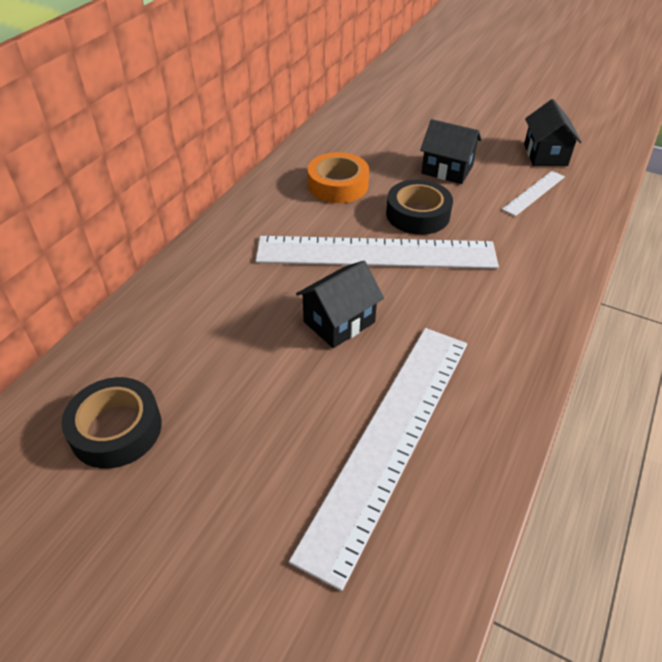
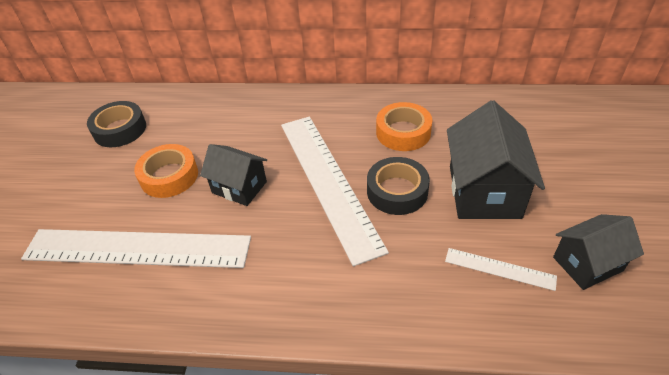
camera: 70 degrees right, 0 degrees up
(272, 385) = (169, 176): none -> orange tape
(447, 170) = (484, 191): black house -> black house, size x1.62

